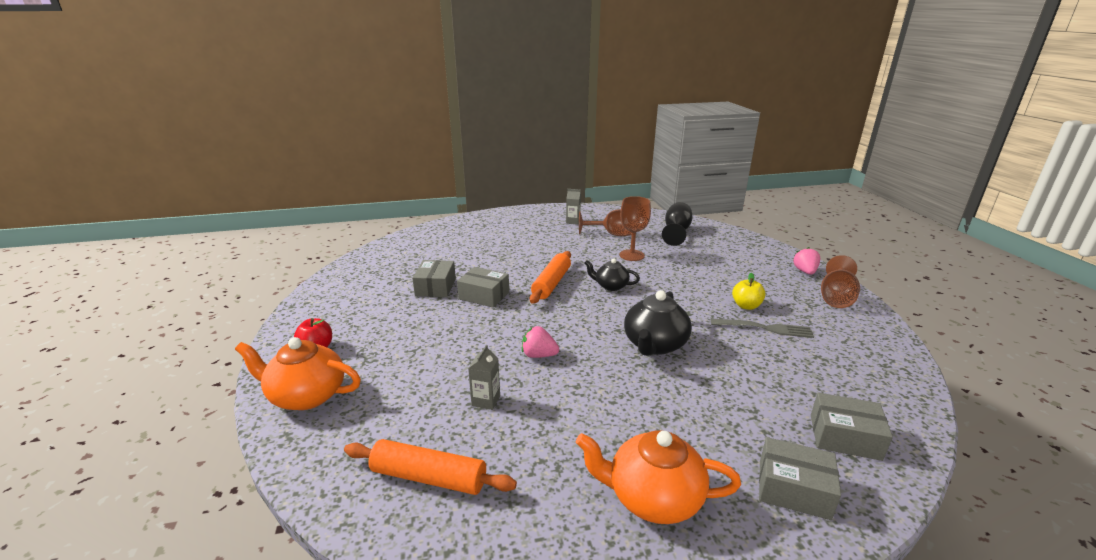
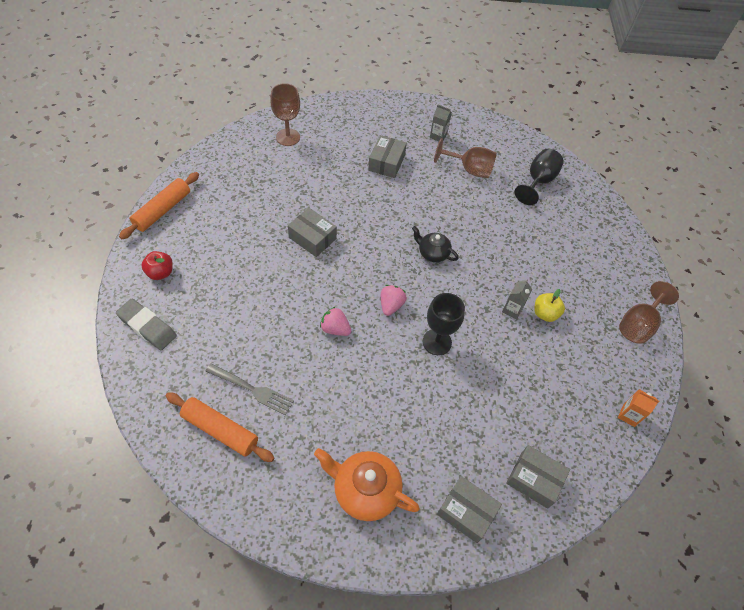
camera: 10 degrees right, 30 degrees up
(306, 396) = (147, 327): orange teapot -> grey eraser
(435, 287) = (272, 214): grey box -> grey box (386, 163)
(486, 400) = (278, 368): grey carton -> grey carton (512, 310)
(551, 283) = (379, 235): orange rolling pin -> orange rolling pin (162, 210)
(632, 255) = (474, 210): brown goblet -> brown goblet (288, 137)
(654, 345) = (437, 342): black teapot -> black goblet
(765, 328) = (545, 347): grey fork -> grey fork (252, 389)
(805, 271) = (634, 279): pink strawberry -> pink strawberry (391, 305)
(889, 361) = (628, 415): none -> orange carton

